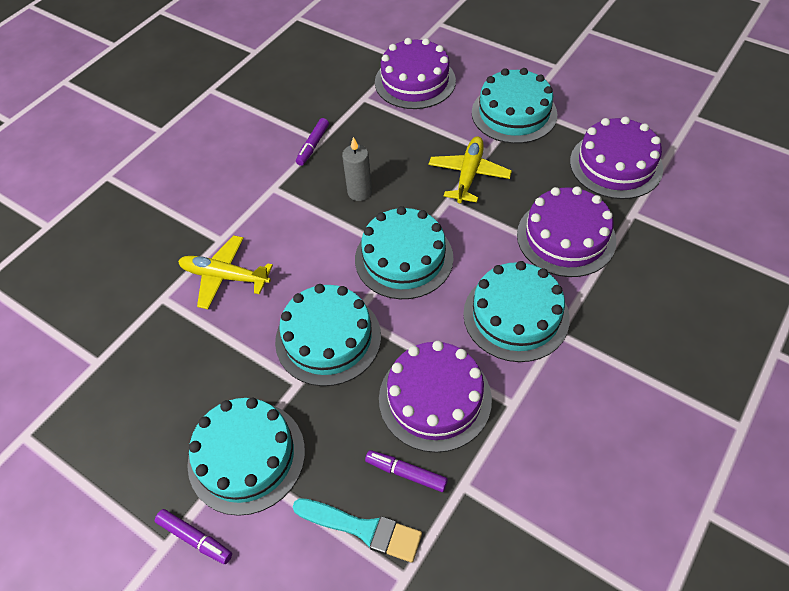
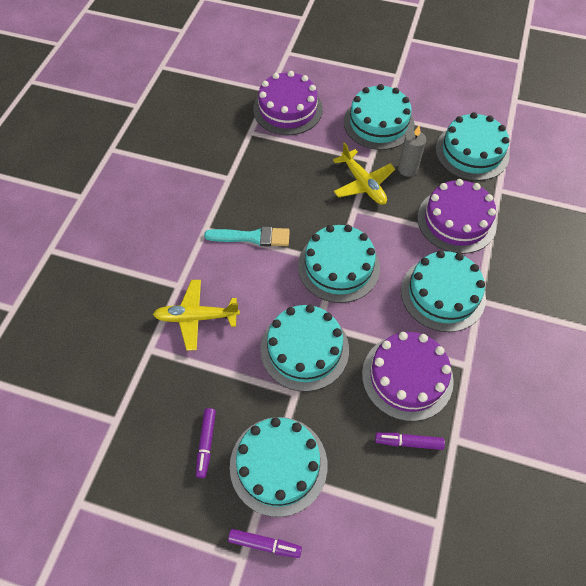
camera: 20 degrees left, 5 degrees up
(313, 146) = (224, 184): purple marker -> purple marker (206, 444)
(359, 192) = (280, 217): grey candle -> grey candle (407, 169)
(362, 529) = (393, 496): turquoise brush -> turquoise brush (252, 237)
(469, 175) = (363, 183): yellow plane -> yellow plane turned 150 degrees clockwise
(615, 165) = (472, 152): purple cake -> turquoise cake

